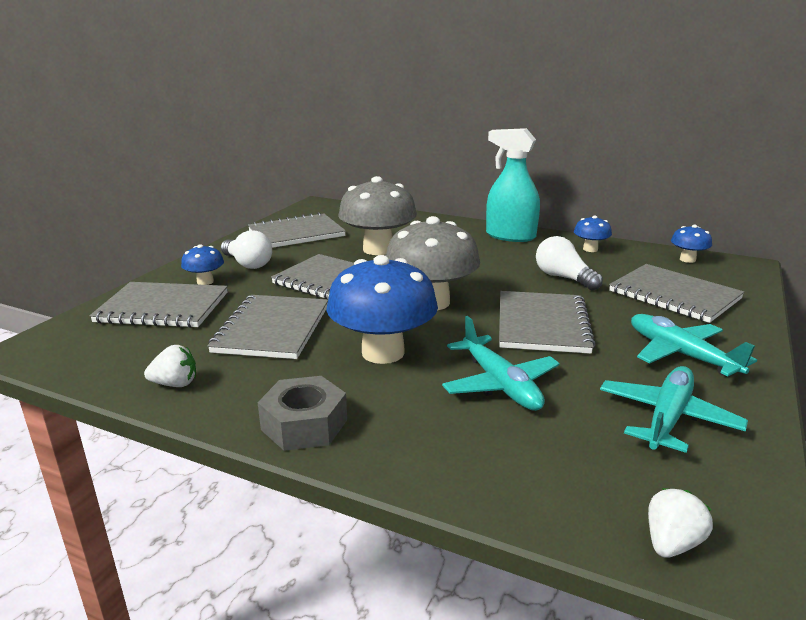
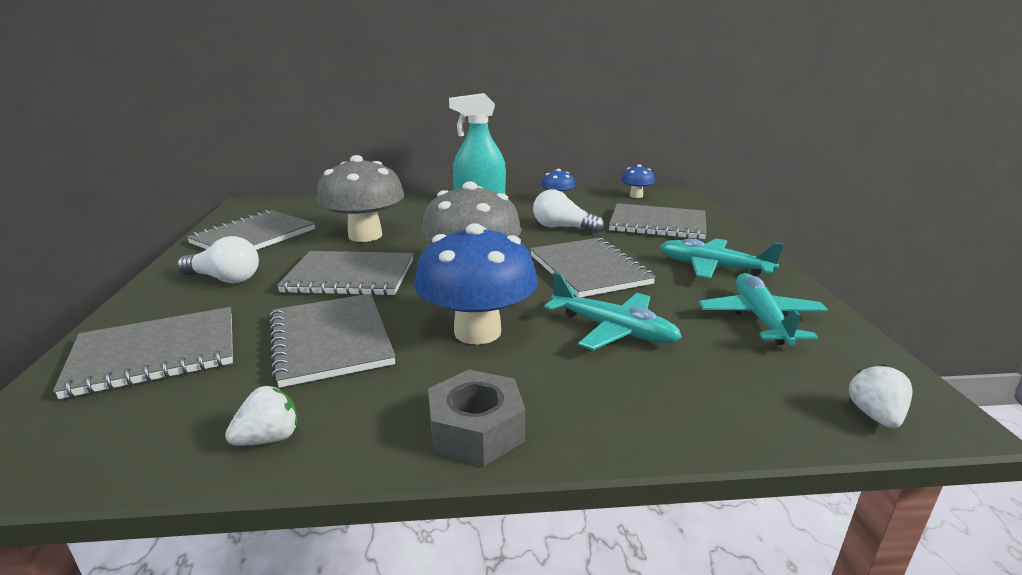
camera: 30 degrees left, 0 degrees up
(205, 281) = (187, 310): blue mushroom -> none

